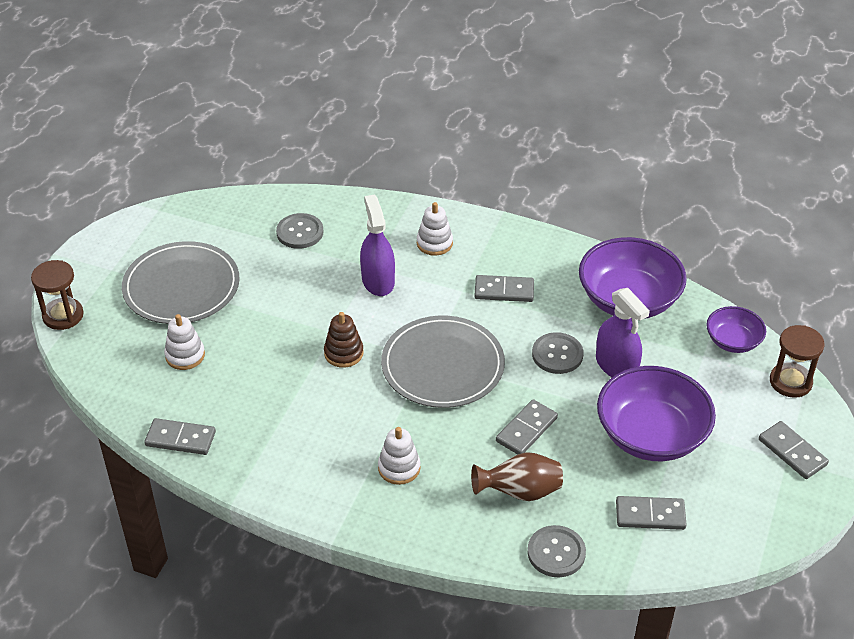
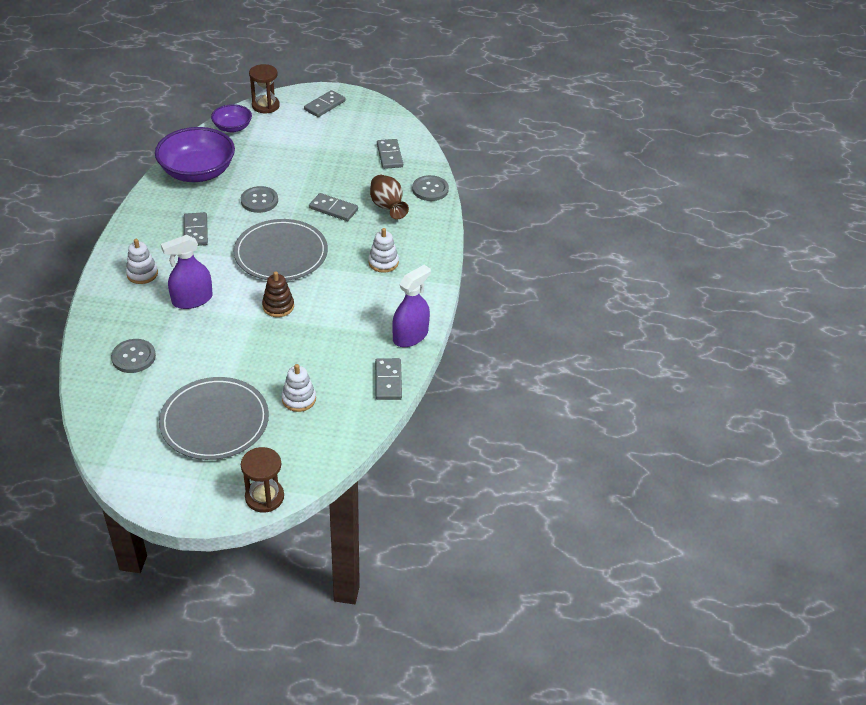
camera: 105 degrees left, 0 degrees up
(616, 366) = (265, 174): purple spray bottle -> purple spray bottle (410, 336)
(651, 435) = (325, 157): purple bowl -> none

